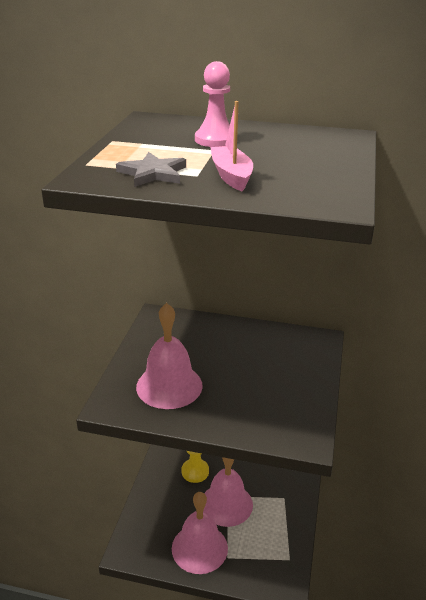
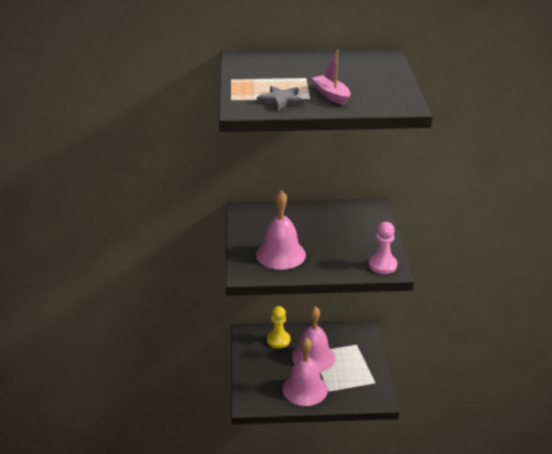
camera: 15 degrees left, 0 degrees up
(215, 140) = (301, 69): pink pawn -> pink pawn (382, 265)

